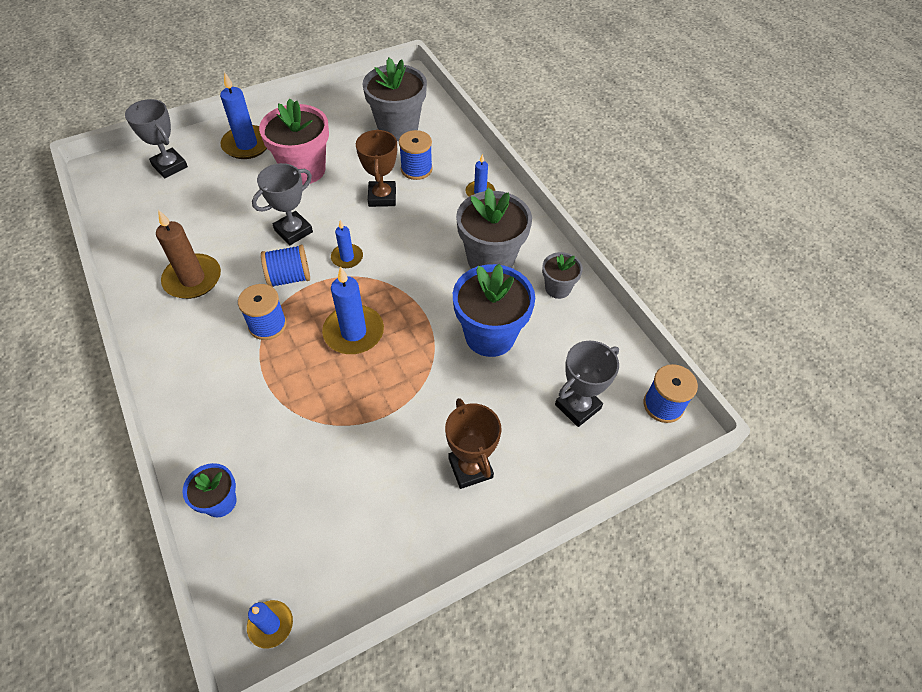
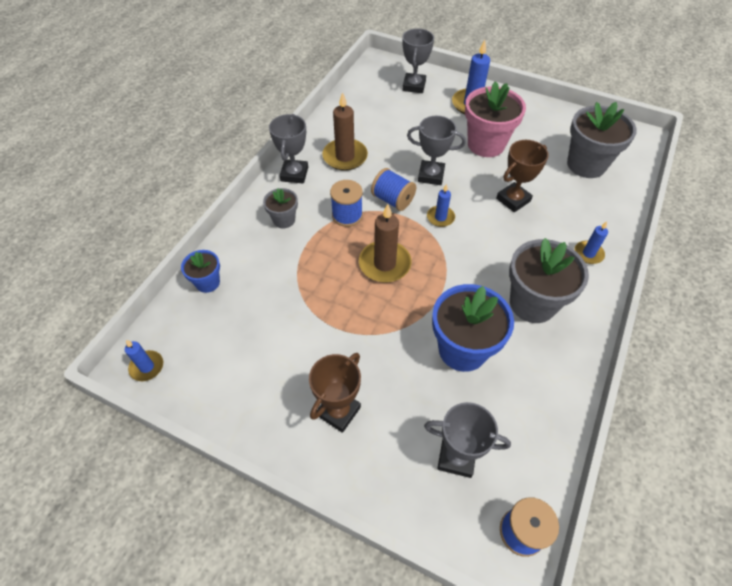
camera: 55 degrees right, 0 degrees up
(164, 335) = (294, 174): none -> grey trophy
(353, 332) = (384, 264): blue candle -> brown candle
(416, 169) = (562, 201): blue spool -> none
(557, 288) = (556, 369): grey flower pot -> grey flower pot (284, 220)

